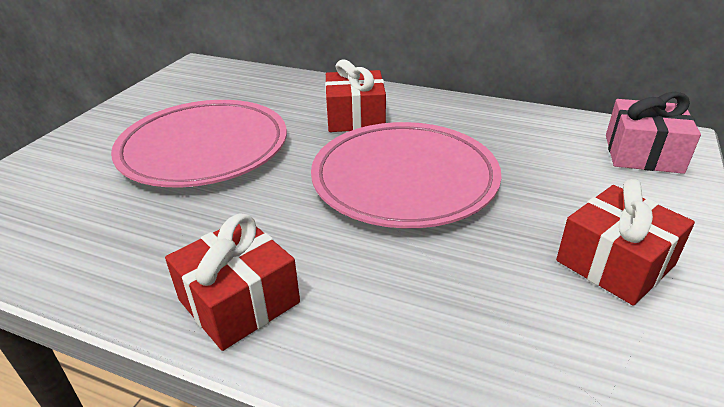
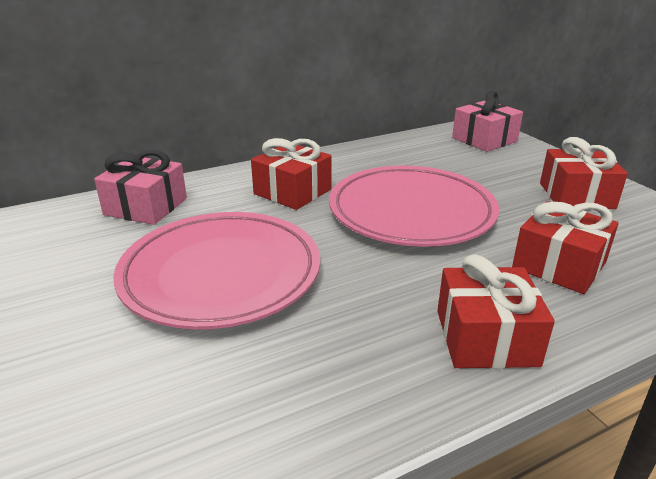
camera: 50 degrees left, 5 degrees down
(256, 85) = (146, 206): none -> pink gift
(423, 303) = (559, 265): none -> red gift

